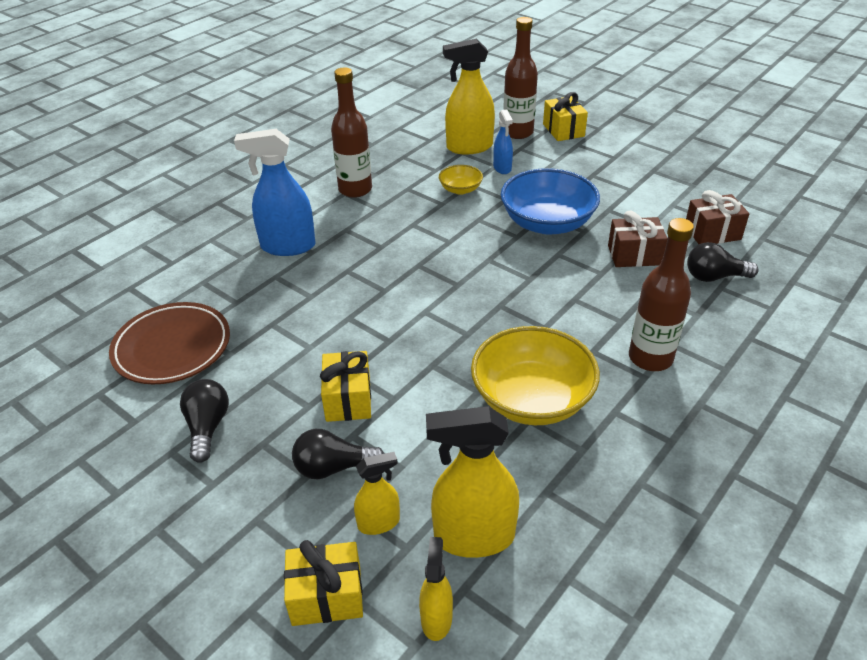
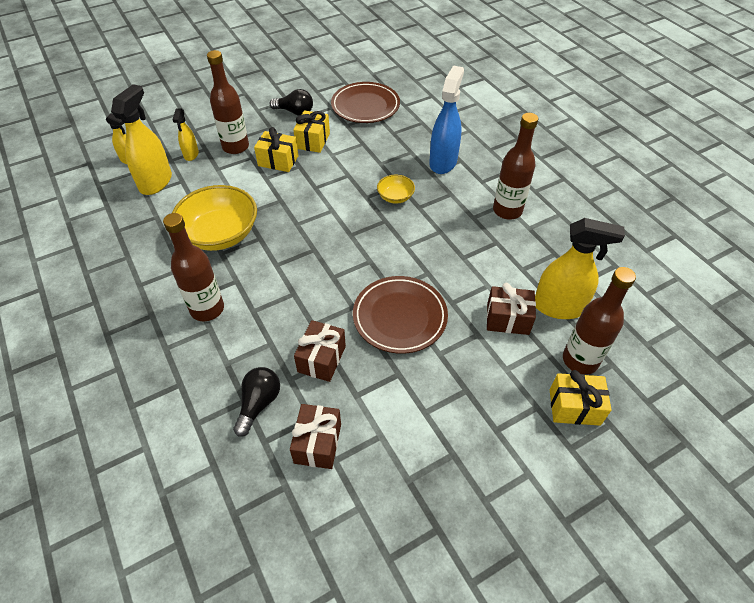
camera: 110 degrees right, 10 degrees up
(326, 596) = (169, 132): yellow gift -> yellow gift (313, 141)
(333, 467) = (235, 147): black light bulb -> brown bottle
(460, 189) = (480, 276): yellow bowl -> yellow bowl (395, 197)
(469, 147) = (558, 307): yellow spray bottle -> yellow spray bottle turned 90 degrees clockwise
(502, 168) = (507, 319): blue spray bottle -> brown gift
(547, 223) = (400, 317): blue bowl -> brown plate

